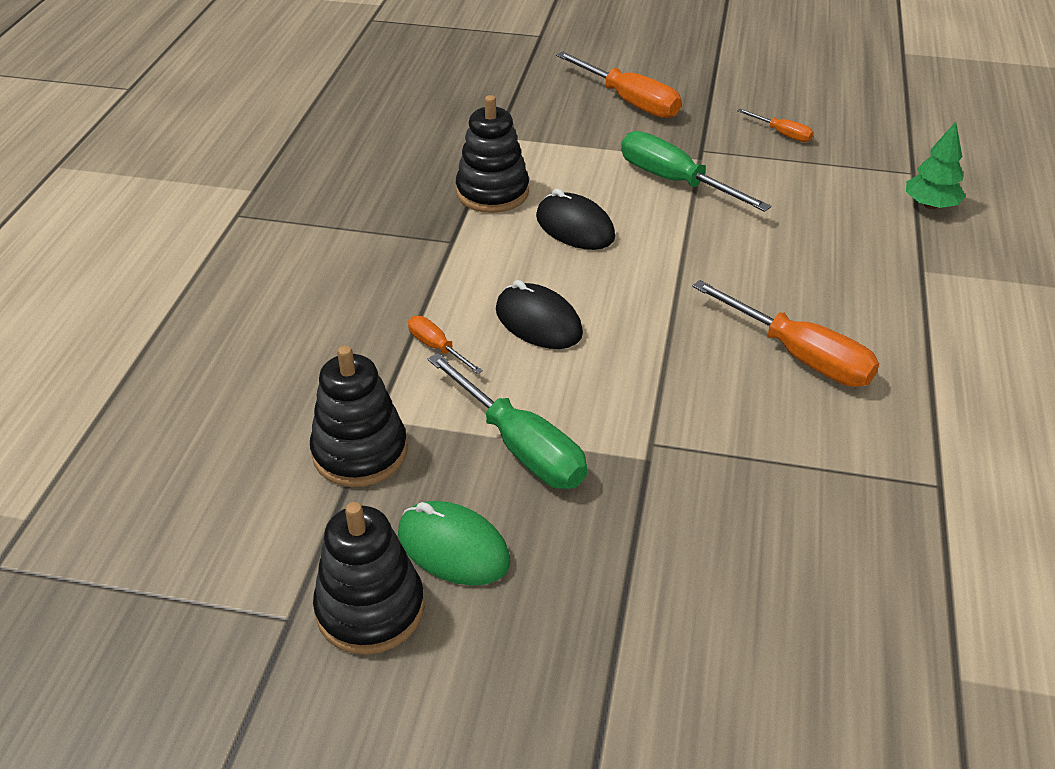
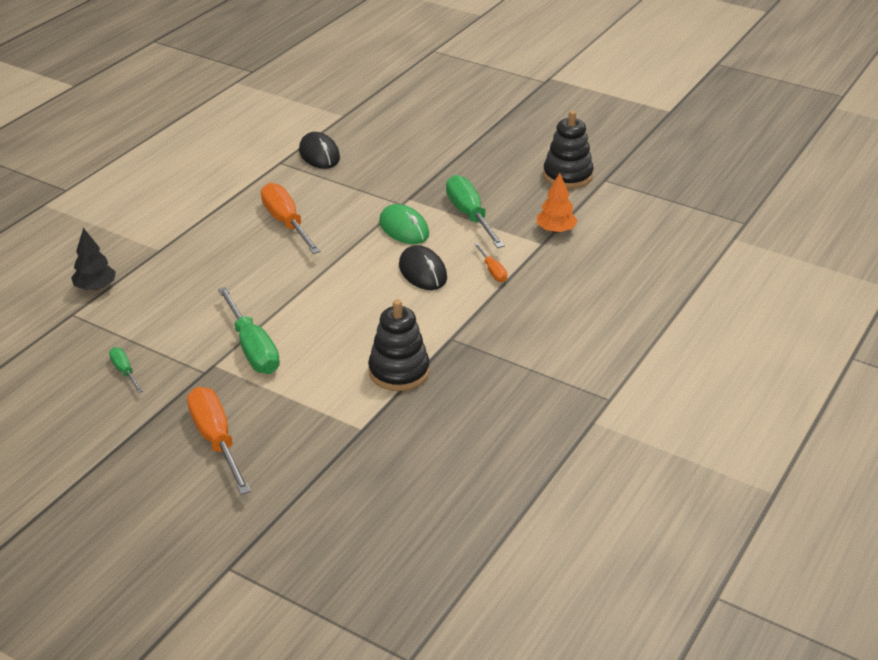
camera: 160 degrees left, 5 degrees down
(360, 452) = (555, 230): black stacking toy -> orange tree
(453, 548) = (522, 186): green mouse -> green mouse (404, 228)
(574, 227) = (356, 328): black mouse -> black mouse (319, 154)
(782, 134) = (124, 371): orange screwdriver -> green screwdriver
(930, 205) = (95, 287): green tree -> black tree

